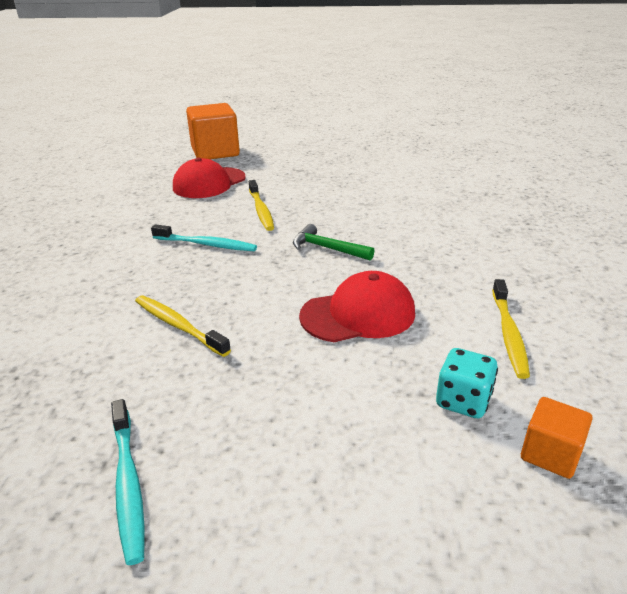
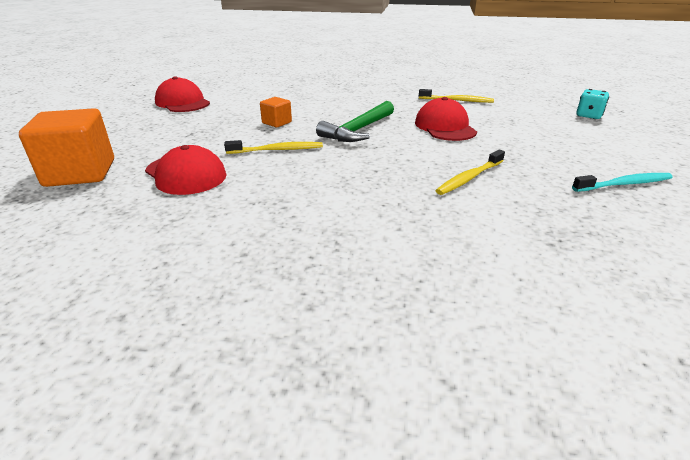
camera: 85 degrees left, 0 degrees up
(206, 244) = (338, 172): turquoise toothbrush -> none
(327, 248) = (358, 130): green hammer -> green hammer, size x1.54
(386, 152) = (182, 102): none -> red cap
(463, 401) = (513, 113): turquoise dice -> turquoise dice (588, 116)
(550, 454) = (538, 105): orange cube -> orange cube (277, 122)

